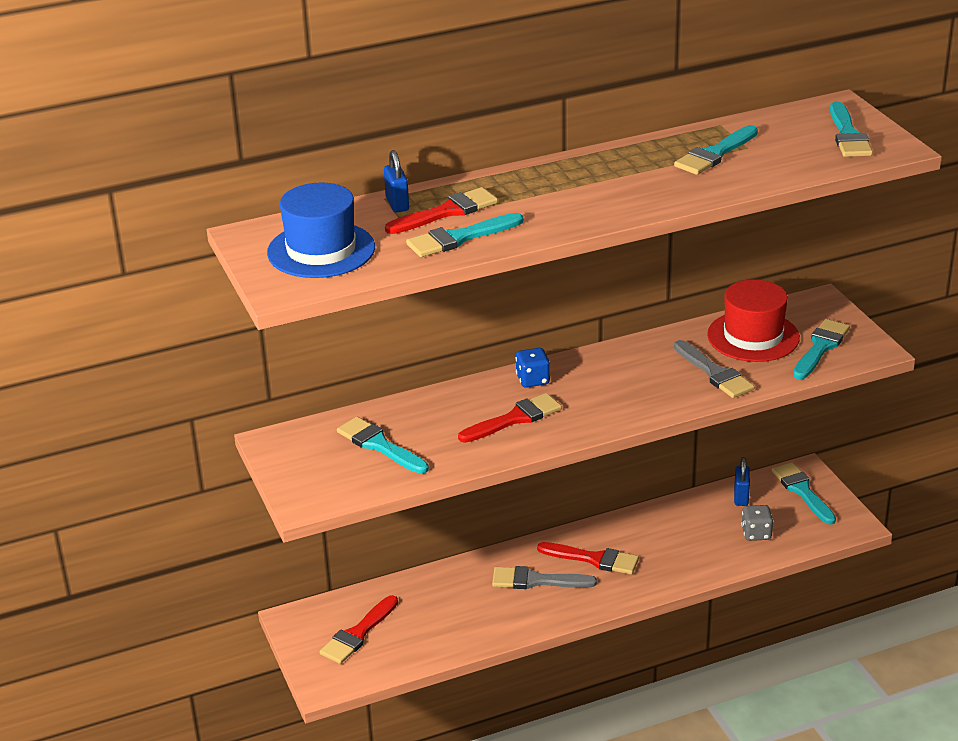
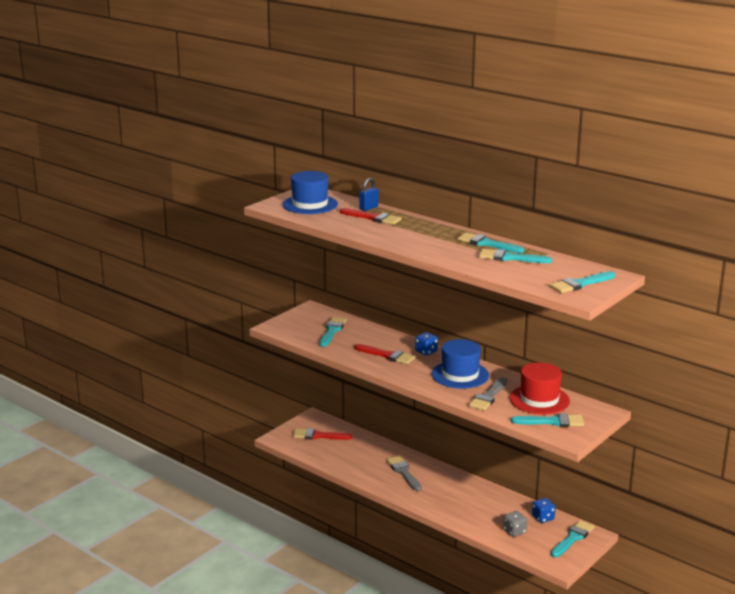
camera: 60 degrees right, 10 degrees down
(459, 238) = (351, 225): turquoise brush -> turquoise brush (487, 244)
(594, 559) = (438, 484): red brush -> none
(631, 375) = (460, 375): none -> blue hat
(741, 497) = (543, 518): blue padlock -> blue dice

